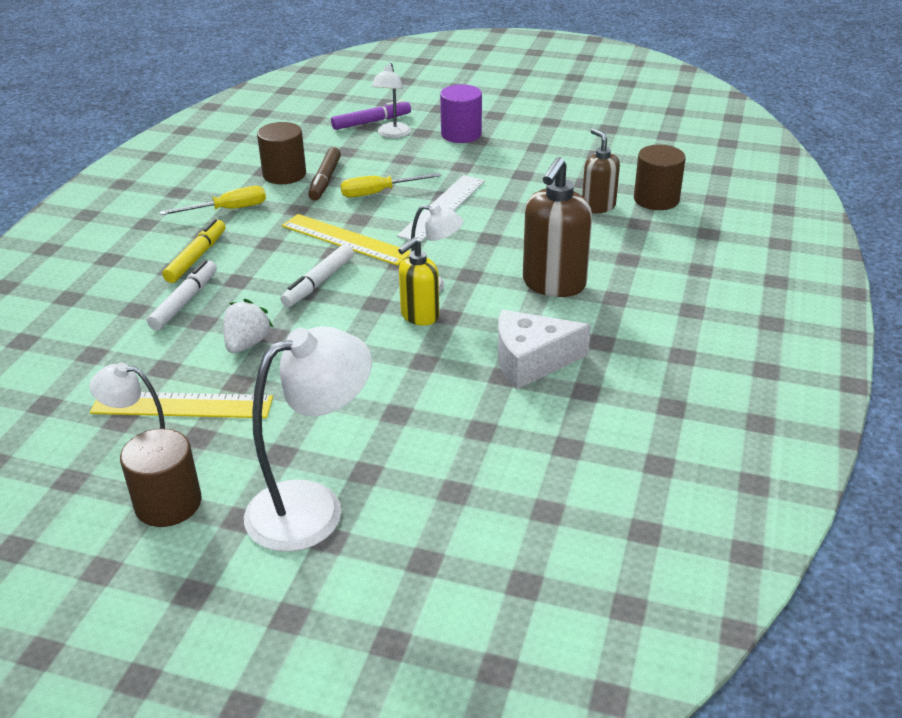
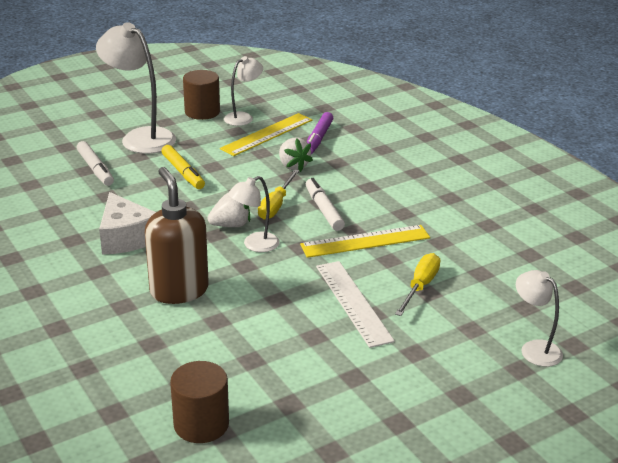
camera: 130 degrees right, 5 degrees down
(184, 301) = (368, 164): white marker -> white marker (95, 169)
(196, 257) = (419, 184): yellow marker -> yellow marker (183, 172)
(228, 210) = (477, 216): yellow screwdriver -> yellow screwdriver (276, 205)
(284, 174) = (511, 259): brown cylinder -> none
(313, 507) = (140, 137): white lamp -> white lamp turned 120 degrees clockwise
(325, 180) = (476, 273): brown marker -> none
(371, 122) = (580, 351): purple marker -> purple marker (318, 139)
(419, 316) = (231, 225): yellow soap dispenser -> white strawberry
(461, 134) = (486, 390): purple cylinder -> none
(531, 361) = (126, 237): white cheese -> white cheese turned 120 degrees clockwise
(598, 206) = (240, 381): brown soap dispenser -> none

